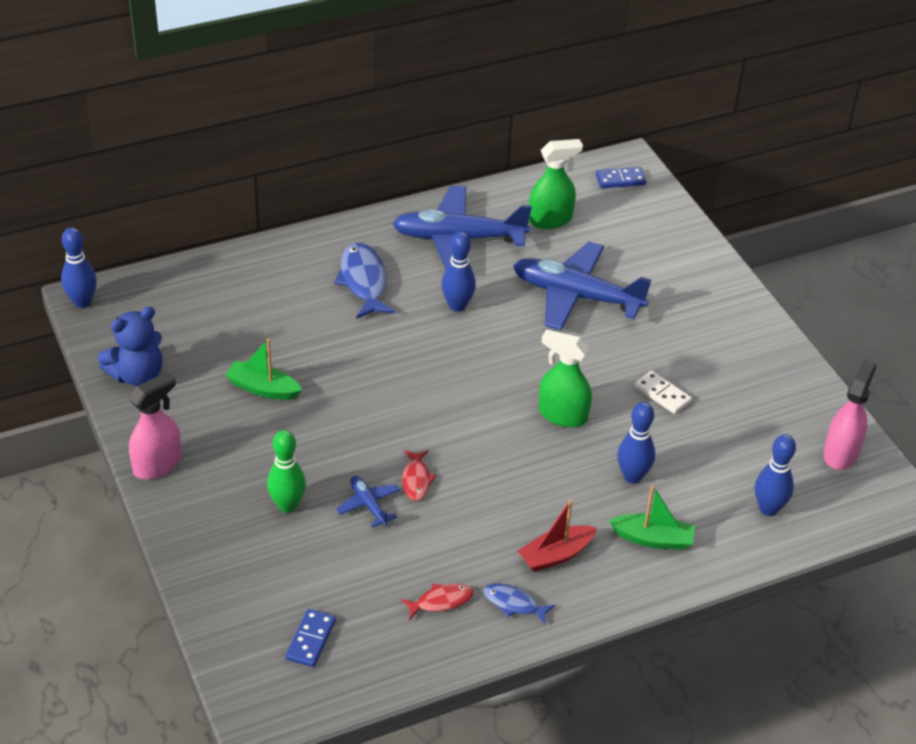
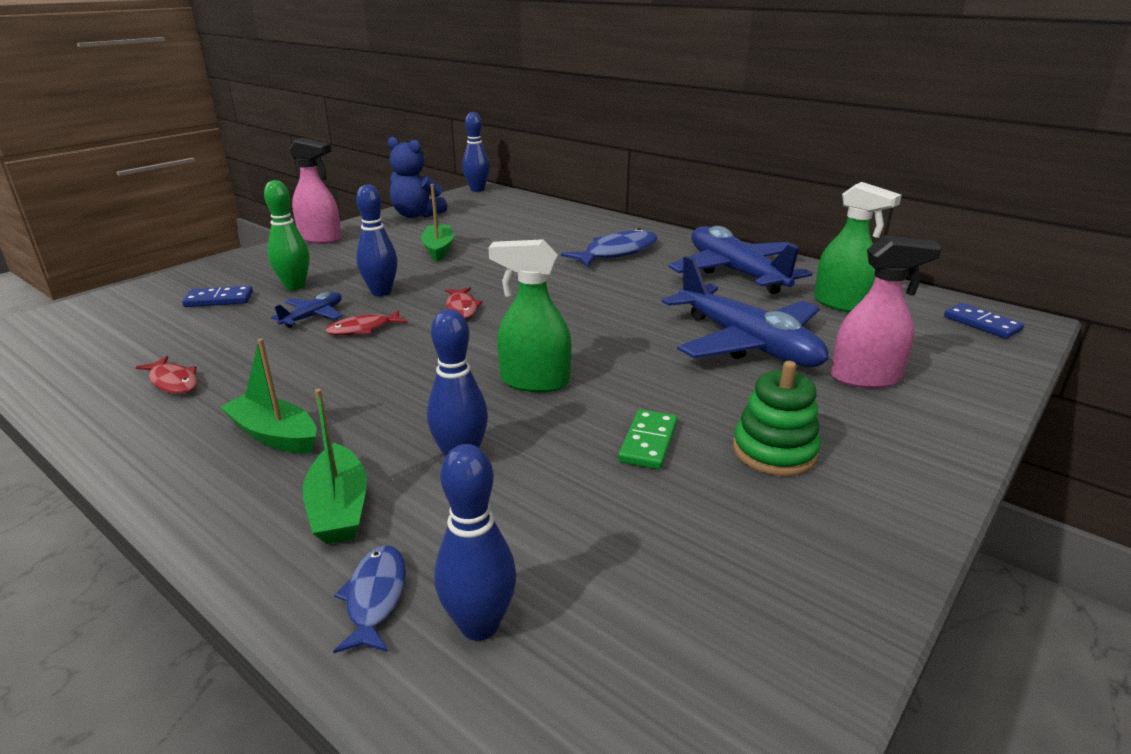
camera: 65 degrees right, 15 degrees down
(310, 640) = (108, 332): blue domino -> blue domino (219, 299)
(416, 413) = (462, 308): none -> red fish
(457, 306) = (640, 292): blue bowling pin -> blue bowling pin (381, 292)
(514, 604) = (175, 427): blue fish -> blue fish (375, 597)
(556, 555) = (275, 435): red boat -> green boat
(562, 415) = (534, 381): green spray bottle -> green spray bottle turned 75 degrees counterclockwise
(576, 296) = (747, 343): blue plane -> blue plane turned 150 degrees clockwise
(662, 394) = (648, 442): white domino -> green domino
(699, 351) = (774, 451): none -> green stacking toy
(841, 453) = (717, 699): pink spray bottle -> pink spray bottle (865, 378)

